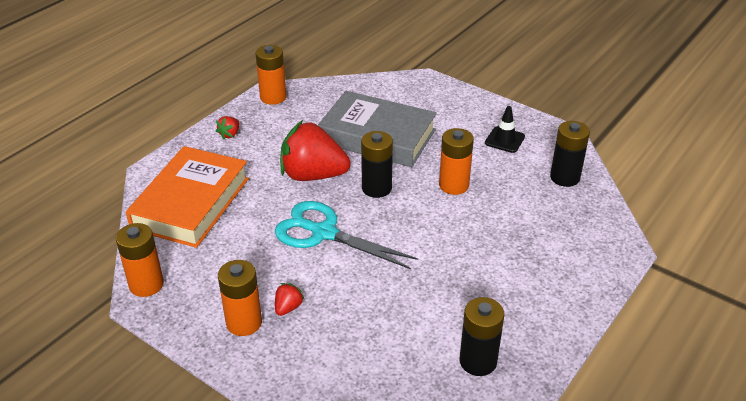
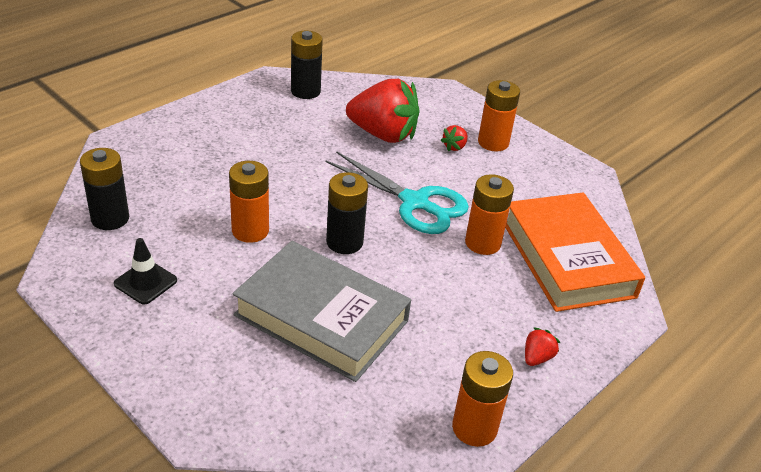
camera: 175 degrees left, 0 degrees up
(146, 284) = (589, 184): orange battery -> orange battery (483, 243)
(191, 203) = (567, 259): orange book -> orange book turned 45 degrees counterclockwise
(313, 175) = (420, 272): red strawberry -> red strawberry (383, 134)

